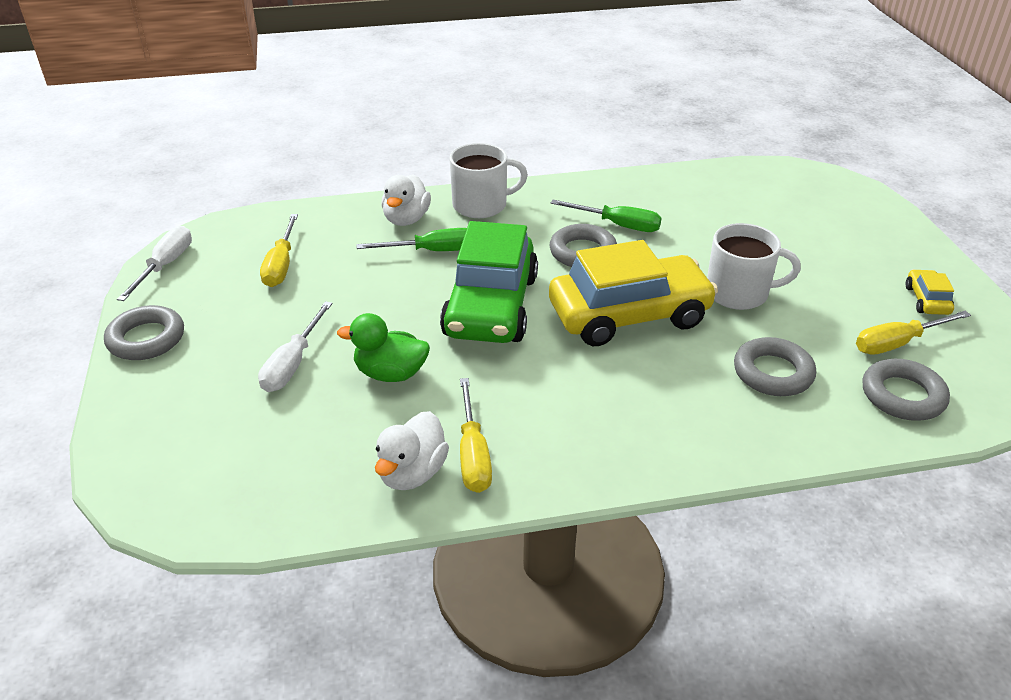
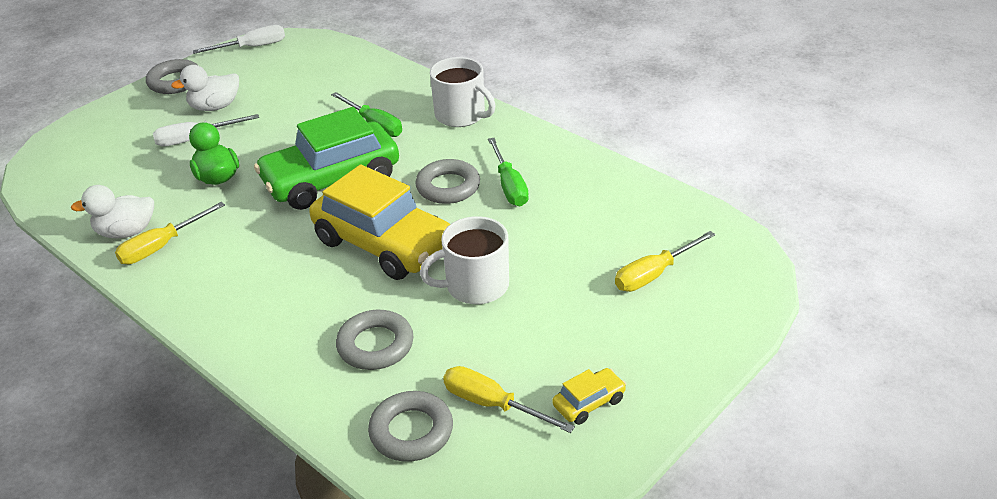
camera: 55 degrees right, 0 degrees up
(281, 265) = (294, 82): yellow screwdriver -> yellow screwdriver (654, 274)
(406, 219) = (403, 96): white duck -> white duck (215, 107)
(738, 293) = (475, 286): white mug -> white mug turned 105 degrees clockwise

